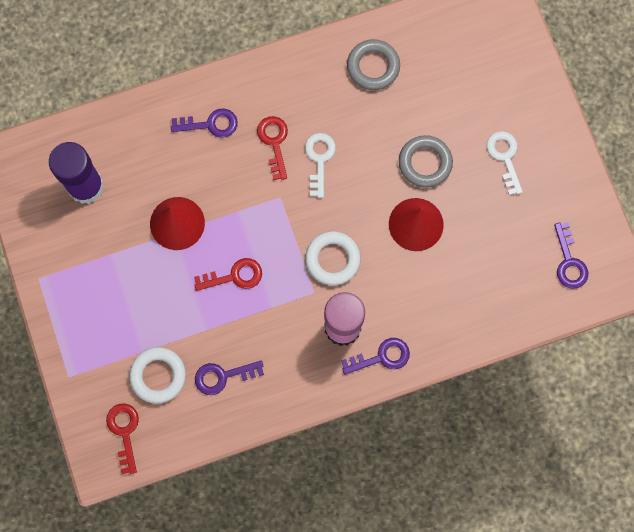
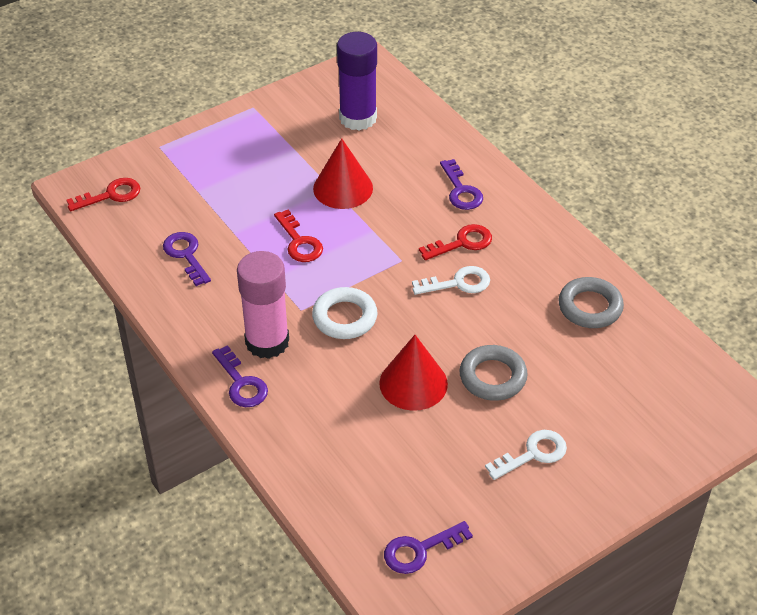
camera: 75 degrees right, 30 degrees down
(158, 376) = (175, 207): white ring -> none

